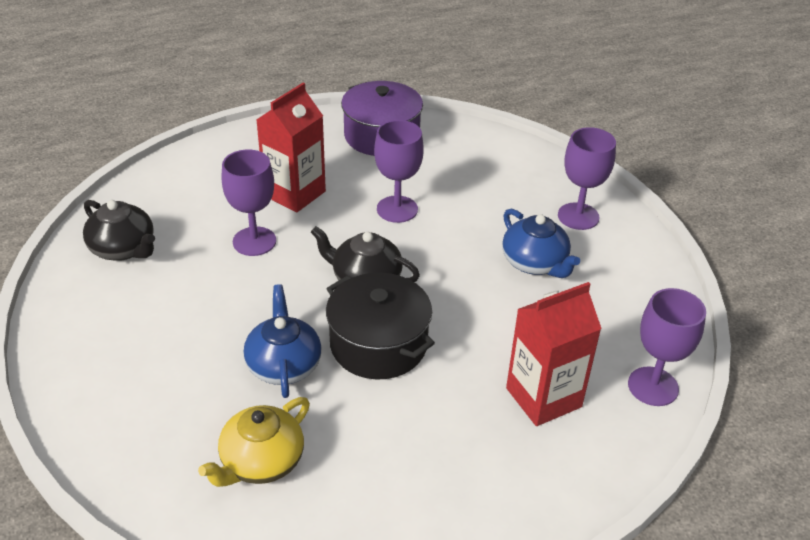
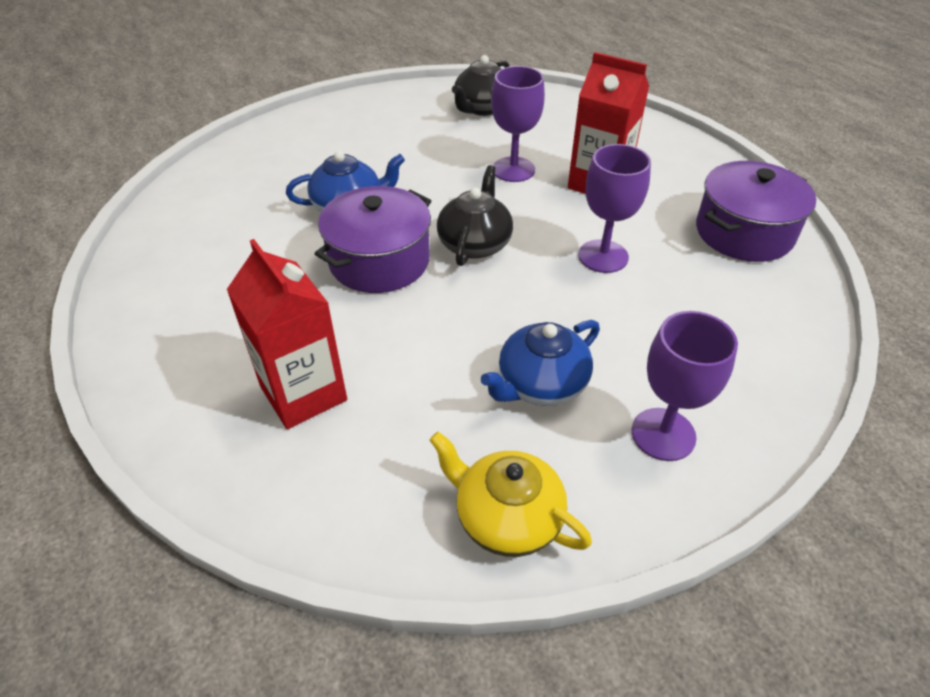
camera: 85 degrees right, 5 degrees up
(261, 462) = (239, 209): yellow teapot -> yellow teapot (506, 517)
(378, 344) = (379, 261): black pot -> purple pot
(653, 386) = (319, 510): purple goblet -> none

